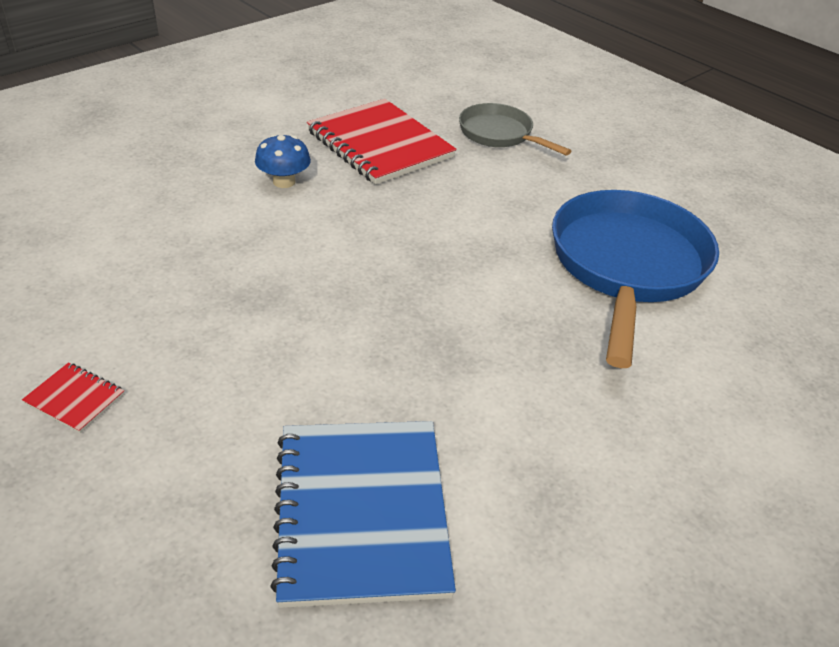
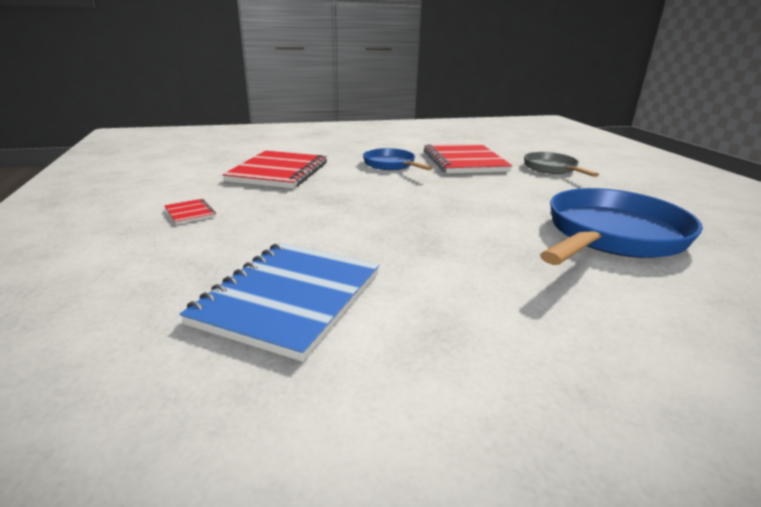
camera: 30 degrees right, 15 degrees down
(124, 250) = (278, 172): none -> red notebook
(284, 181) = (391, 165): blue mushroom -> blue pan

